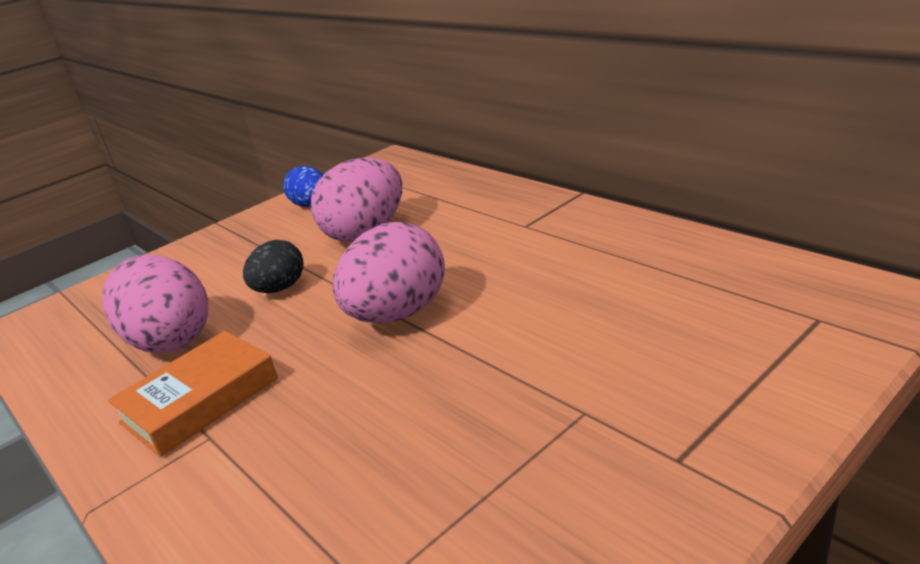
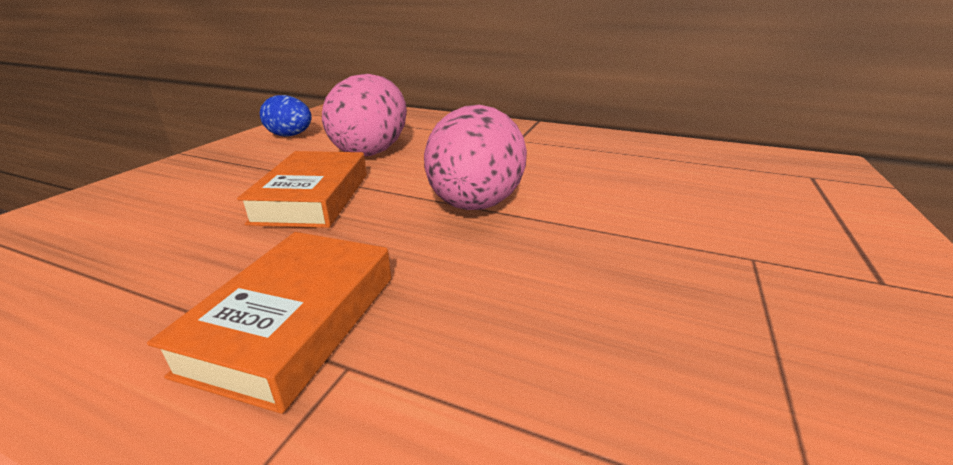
camera: 30 degrees left, 0 degrees up
(170, 340) = (192, 260): pink egg -> none
(280, 289) = (313, 197): black egg -> orange book

